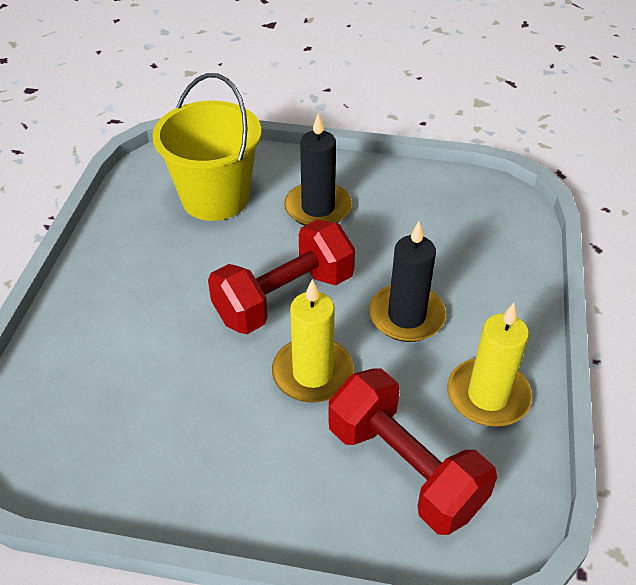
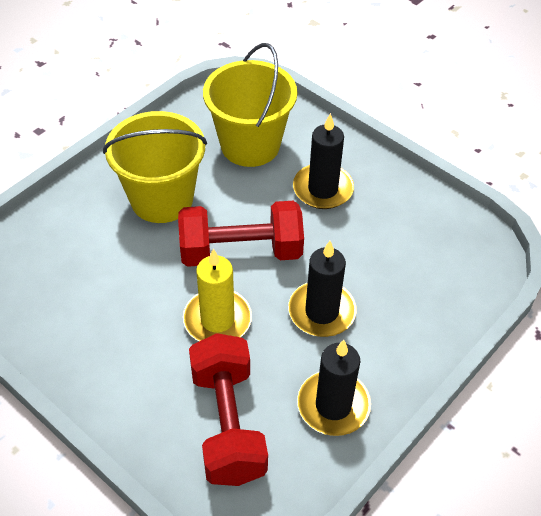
camera: 30 degrees right, 5 degrees up
(162, 285) = (162, 199): none -> yellow bucket
(488, 395) = (333, 405): yellow candle -> black candle

